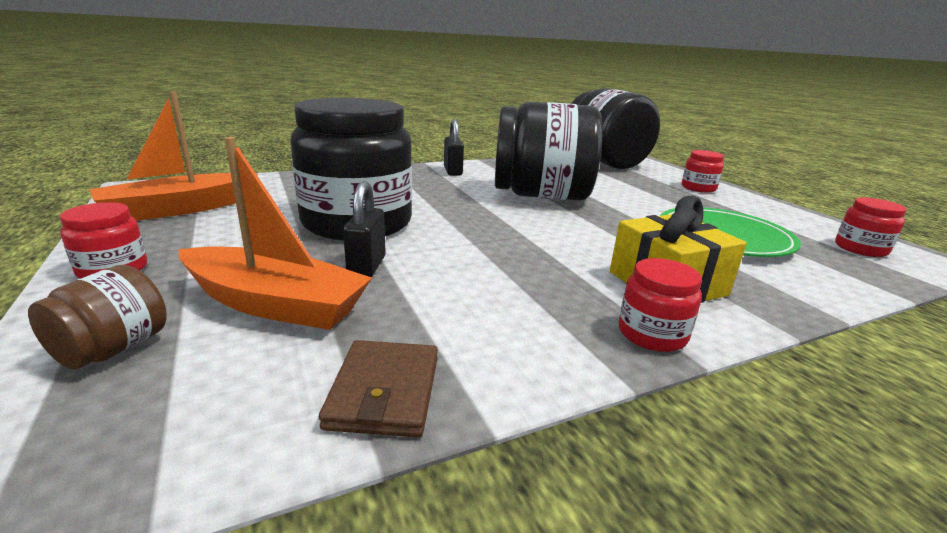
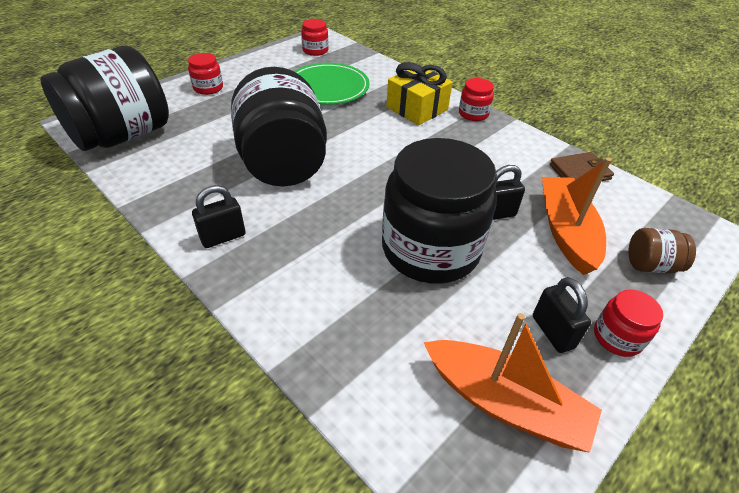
camera: 110 degrees left, 20 degrees up
(185, 242) = (552, 332): none -> black padlock

